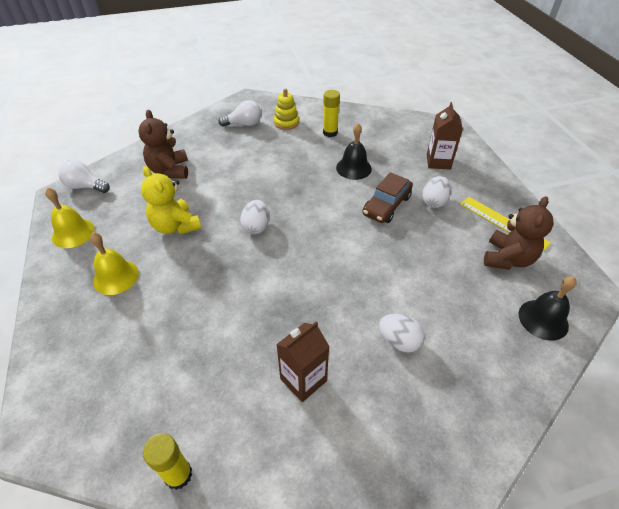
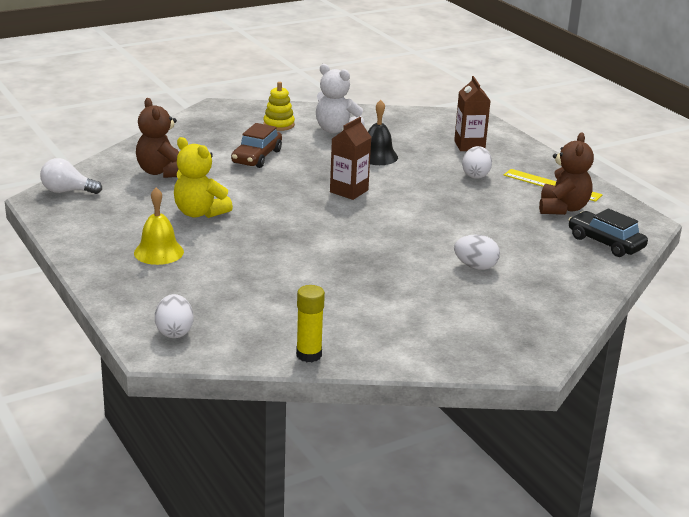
camera: 15 degrees left, 20 degrees down
(73, 233) = (83, 226): yellow bell -> none
(244, 124) = (227, 129): white light bulb -> none
(256, 227) = (291, 206): white egg -> white egg (174, 332)
(303, 380) = (395, 296): brown carton -> brown carton (349, 191)
(330, 133) = (336, 130): yellow glue stick -> white teddy bear
(386, 205) = (426, 181): brown car -> brown car (257, 157)
(543, 319) = (605, 243): black bell -> black car

